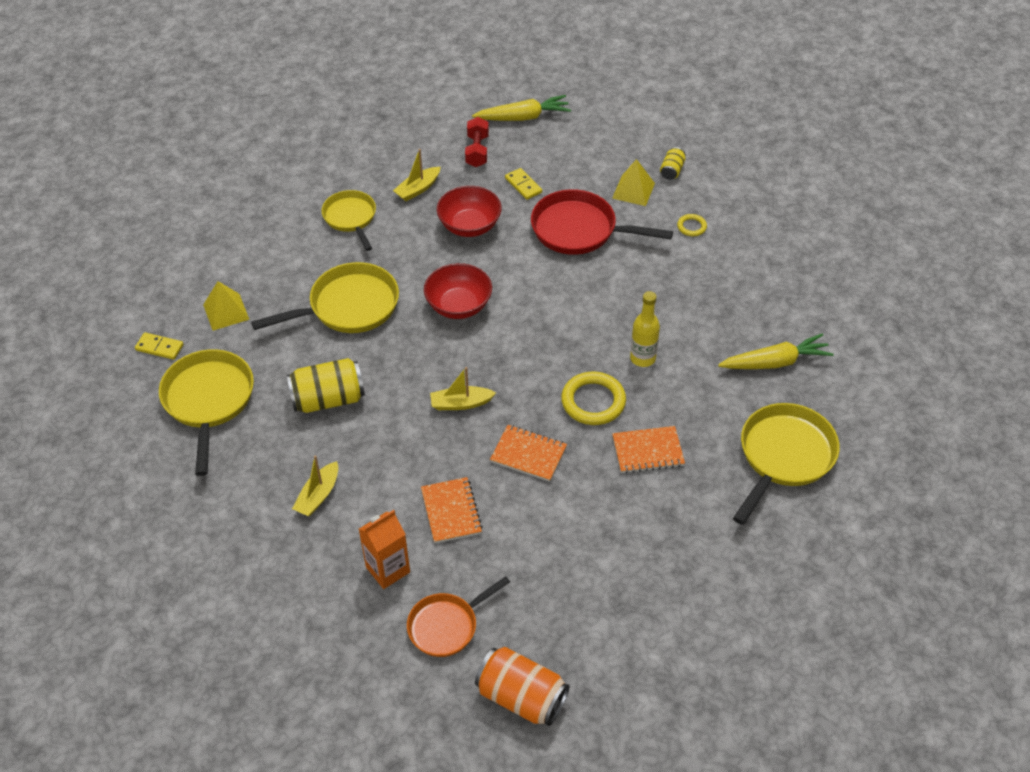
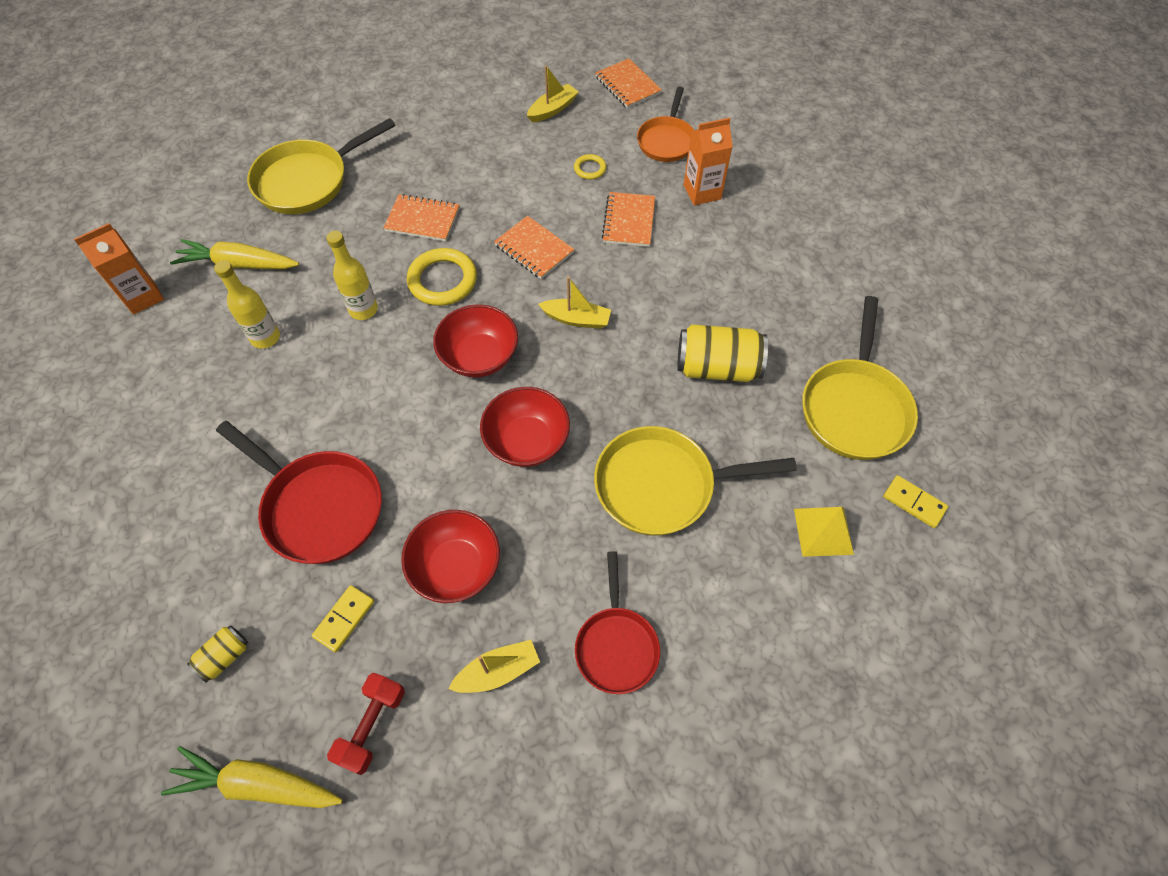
camera: 160 degrees left, 10 degrees up
(318, 495) = (750, 270): yellow boat -> yellow boat (553, 109)
(351, 218) = (616, 645): yellow pan -> red pan
(446, 626) = (666, 141): orange pan -> orange pan turned 120 degrees clockwise
(521, 697) = (627, 85): orange can -> orange notebook
(523, 185) = (344, 619): yellow domino -> yellow domino turned 45 degrees clockwise
(526, 351) = (479, 356): none -> red bowl
(633, 190) = (205, 551): yellow pyramid -> none
(672, 170) = (128, 569): yellow can -> yellow can (224, 656)
(691, 227) = (181, 462): yellow ring -> yellow ring (590, 169)
(703, 315) = (265, 337): none -> yellow bottle
(826, 315) = (143, 297): none -> orange carton

